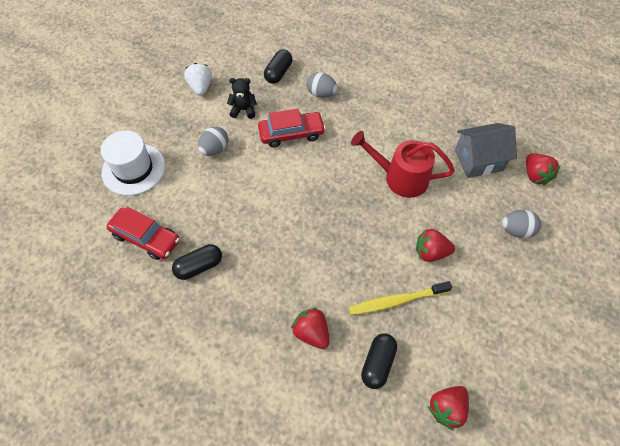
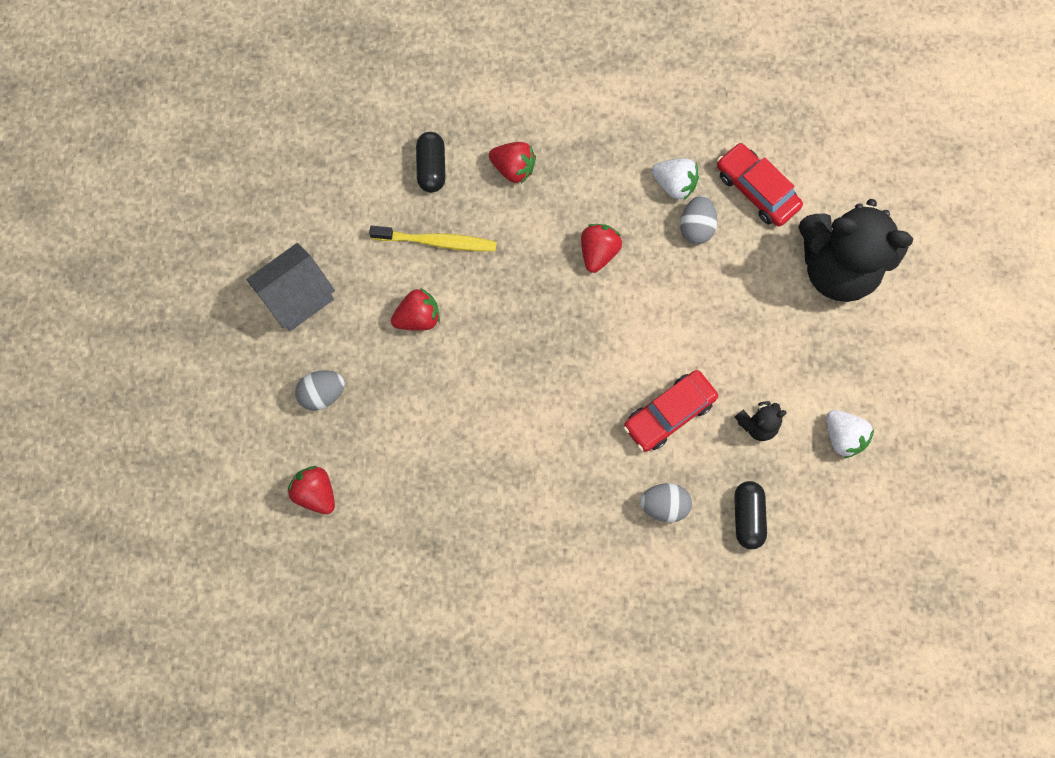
camera: 155 degrees right, 15 degrees up
(133, 169) = (837, 267): white hat -> black teddy bear
(146, 238) = (756, 190): red car -> red car turned 45 degrees clockwise
(199, 266) = (674, 184): black capsule -> white strawberry
(215, 149) = (755, 342): grey egg -> grey egg (696, 227)
(396, 301) = (437, 242): yellow toothbrush -> yellow toothbrush turned 45 degrees clockwise
(400, 177) = (493, 408): red watering can -> none
(447, 408) = (347, 155): red strawberry -> red strawberry (598, 252)
(478, 160) = (398, 484): grey house -> grey house (297, 296)

